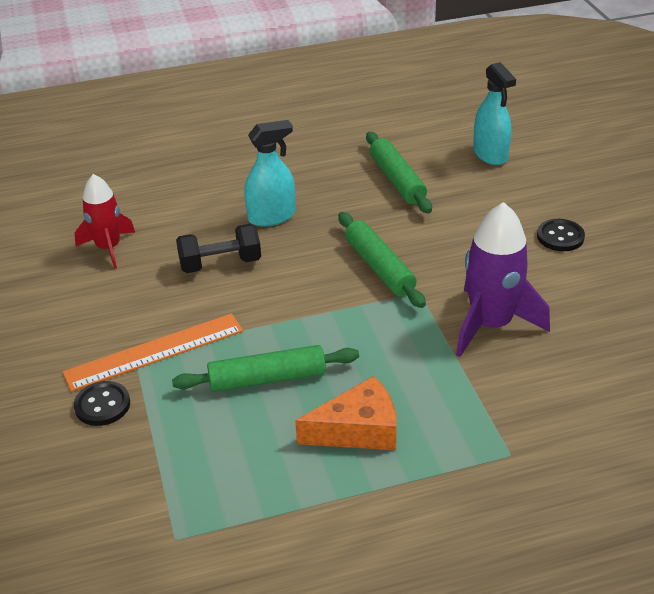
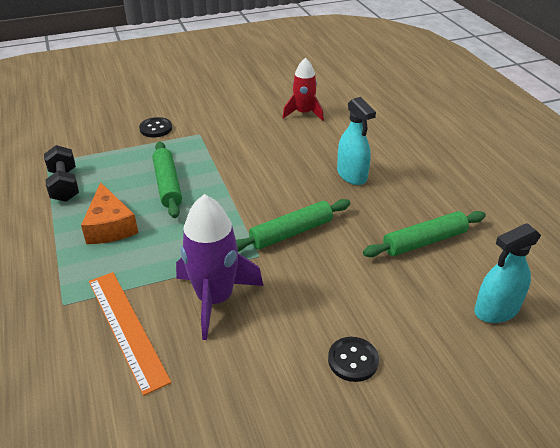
camera: 85 degrees right, 0 degrees up
(154, 352) = (199, 140): orange ruler -> orange ruler (126, 328)
(220, 264) = (290, 157): black dumbbell -> black dumbbell (64, 185)

